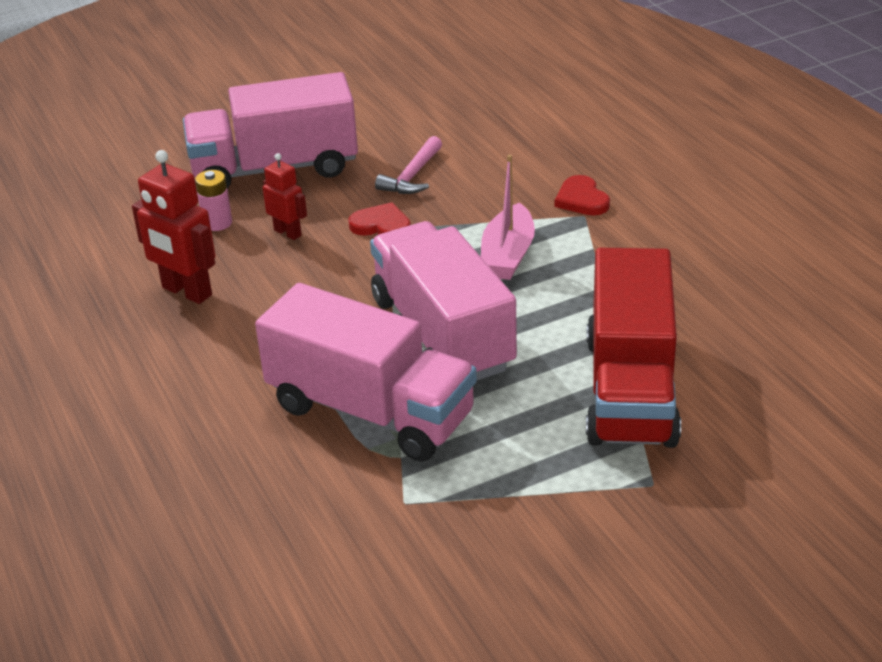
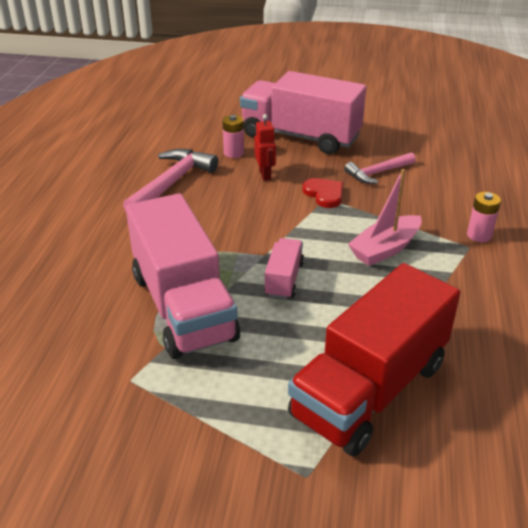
camera: 35 degrees right, 0 degrees up
(186, 292) = (172, 183): red robot -> pink hammer
(442, 334) = (284, 279): pink truck -> pink truck, size x0.46
(582, 199) = (479, 235): red heart -> pink battery

